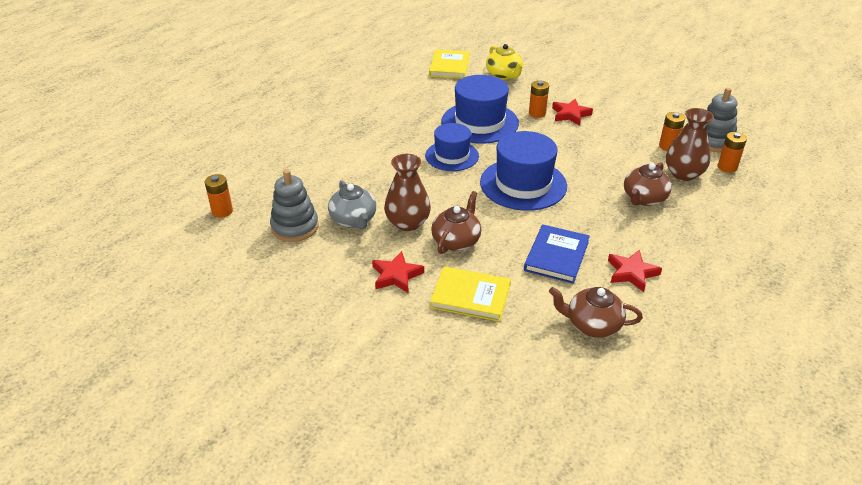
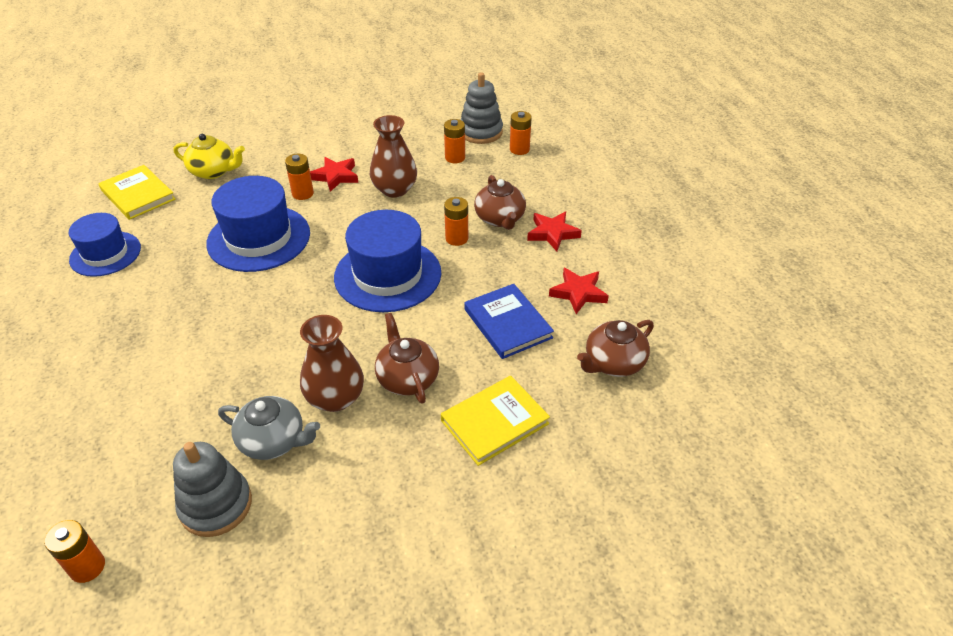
camera: 50 degrees left, 5 degrees up
(396, 275) = (402, 462): red star -> red star (552, 233)
(452, 156) = (279, 293): blue hat -> blue hat (105, 254)
(596, 191) = (456, 238): none -> orange battery
(683, 174) = (498, 176): brown vase -> brown vase (395, 189)

